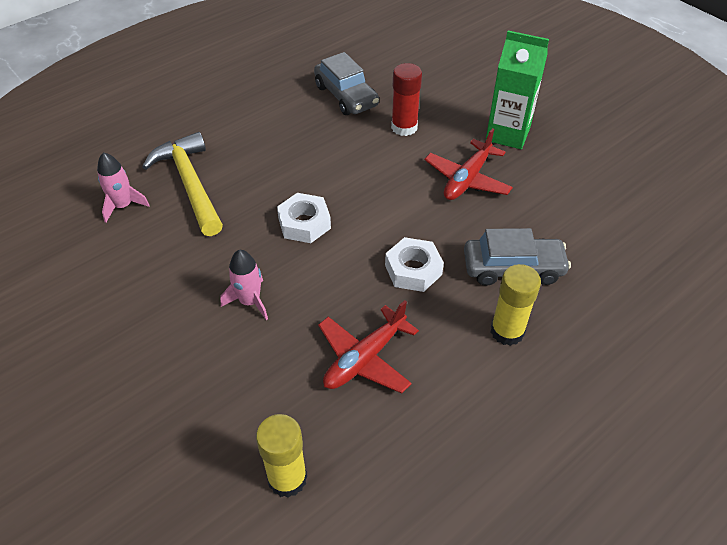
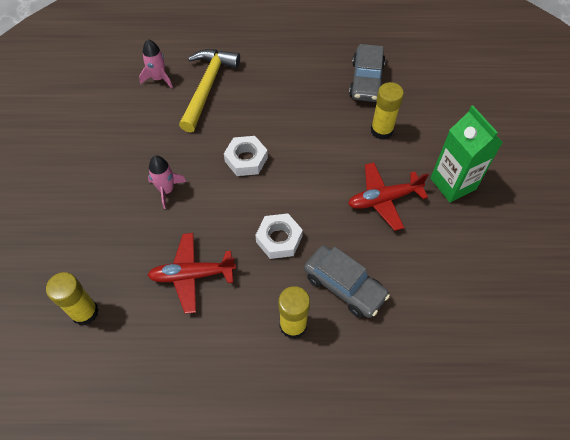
camera: 40 degrees right, 10 degrees up
(404, 127) = (381, 130): red glue stick -> yellow glue stick

